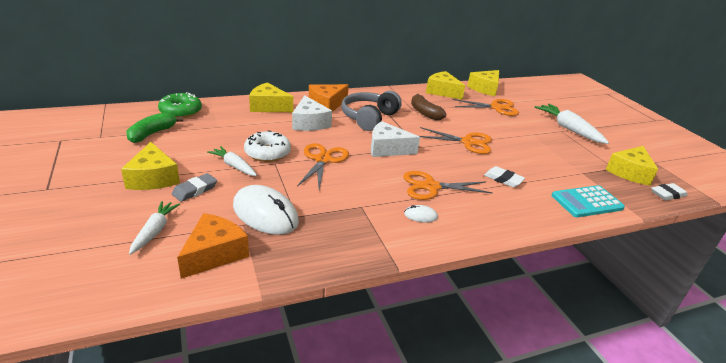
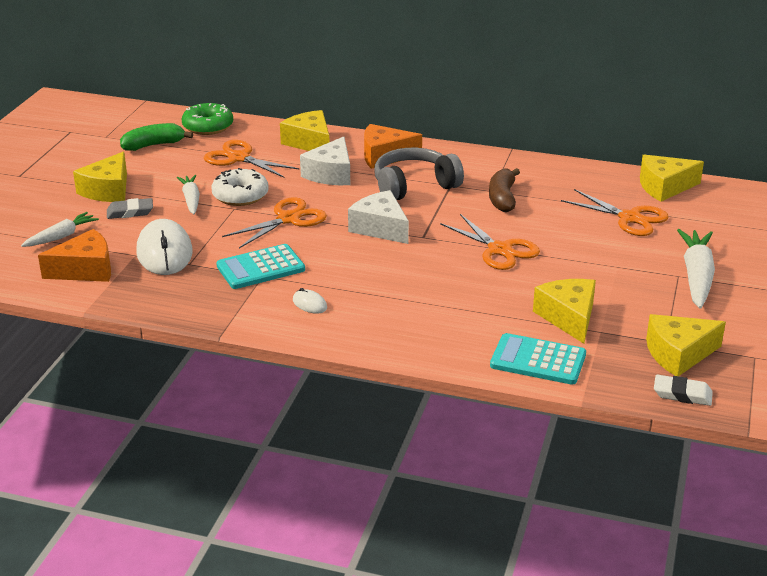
camera: 40 degrees right, 0 degrees up
(352, 201) = (260, 268): none -> turquoise calculator
(431, 187) = (366, 282): orange scissors -> orange scissors (239, 158)
(442, 92) = (581, 176): yellow cheese -> yellow cheese (568, 317)
(503, 179) = (470, 303): white eraser -> none

